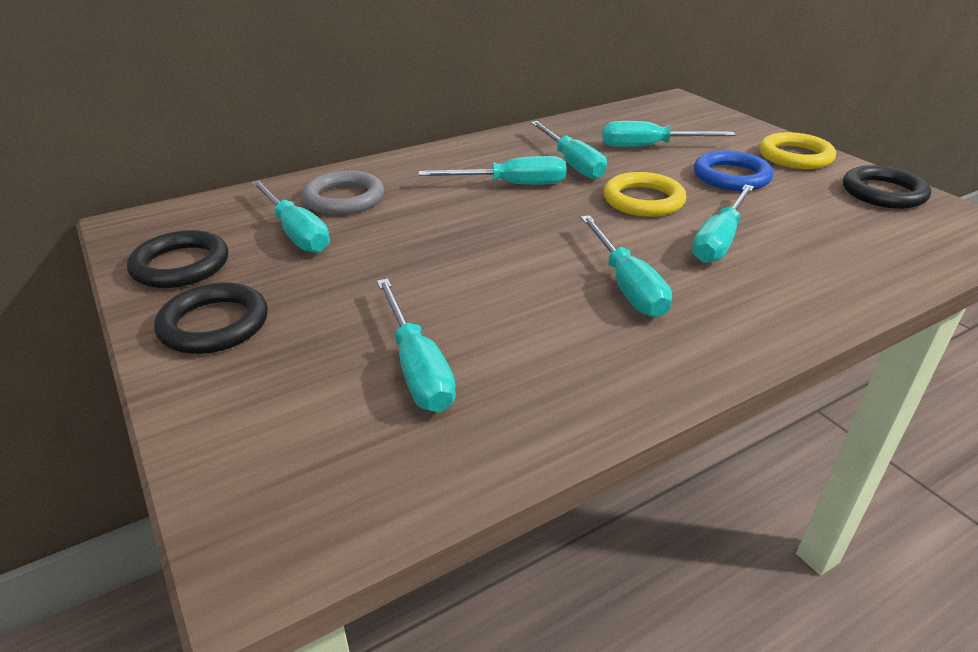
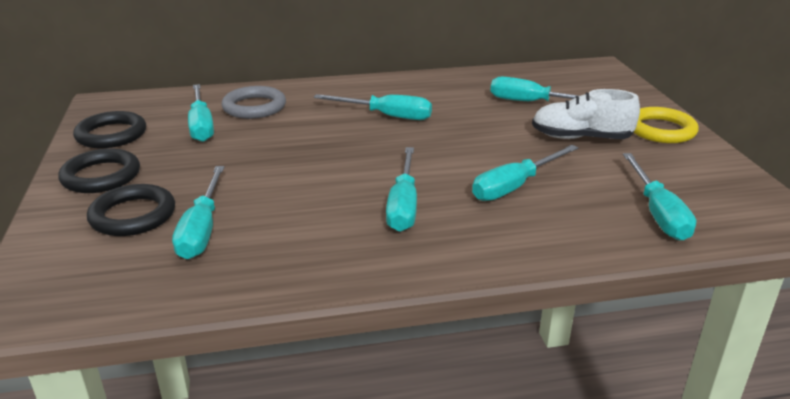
camera: 20 degrees right, 5 degrees down
(572, 163) = (452, 107): turquoise screwdriver -> turquoise screwdriver (657, 213)
(643, 200) = (482, 145): yellow ring -> none
(731, 176) = (580, 138): blue ring -> white shoe
(883, 193) = (713, 174): black ring -> black ring (133, 215)

